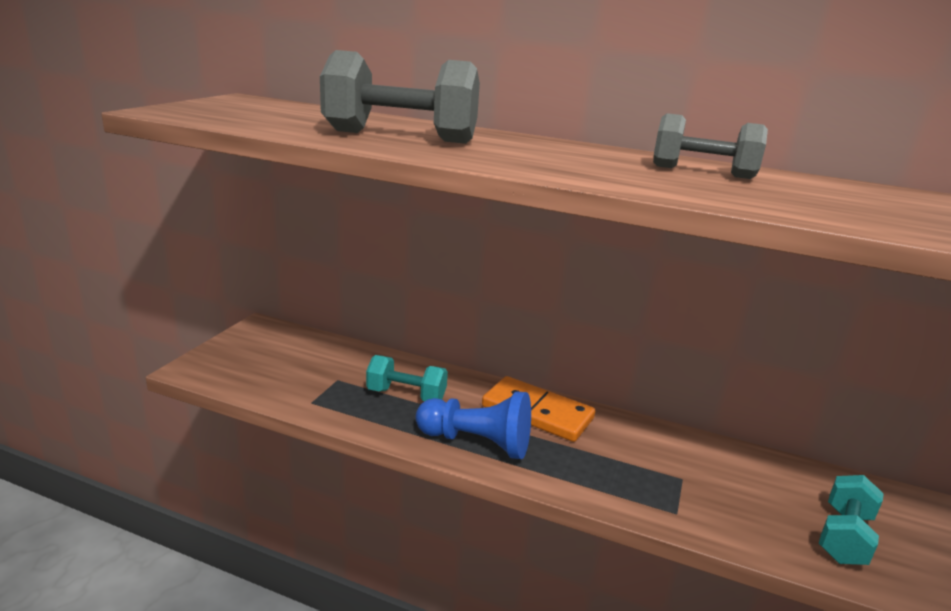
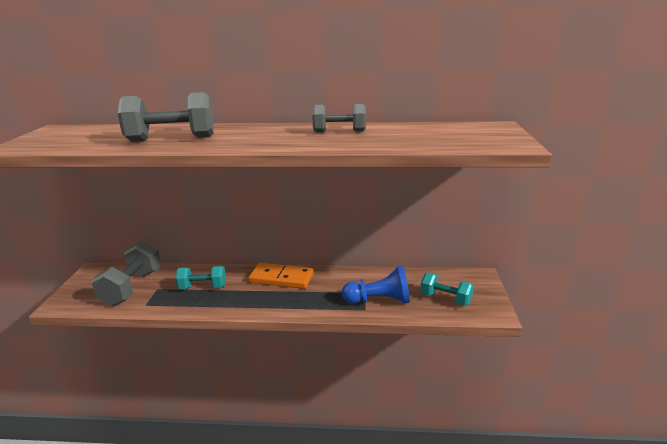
camera: 15 degrees left, 0 degrees up
(302, 369) = (132, 288): none -> grey dumbbell
(477, 442) = (251, 302): blue pawn -> blue pawn (379, 300)
(844, 537) = (445, 299): turquoise dumbbell -> turquoise dumbbell turned 75 degrees counterclockwise

